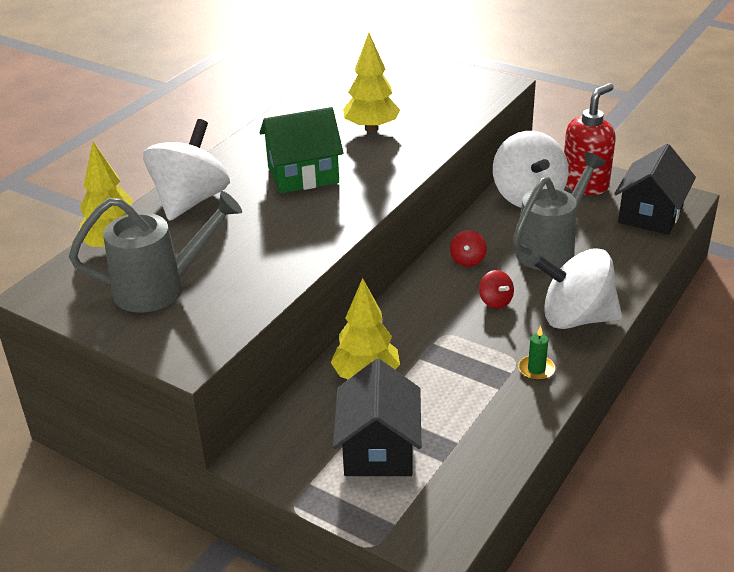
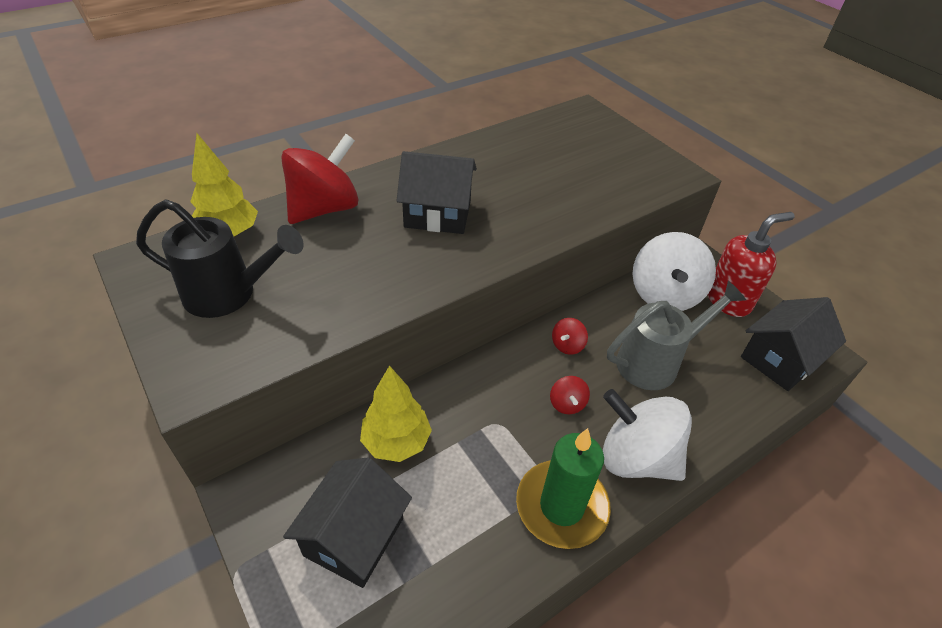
camera: 20 degrees right, 10 degrees up
(160, 288) = (229, 294): grey watering can -> black watering can
(191, 201) = (324, 208): white spinning top -> red spinning top
(303, 175) = (438, 214): green house -> black house
(371, 128) = (531, 184): yellow tree -> none
(536, 369) = (561, 506): green candle -> green candle, size x2.36

